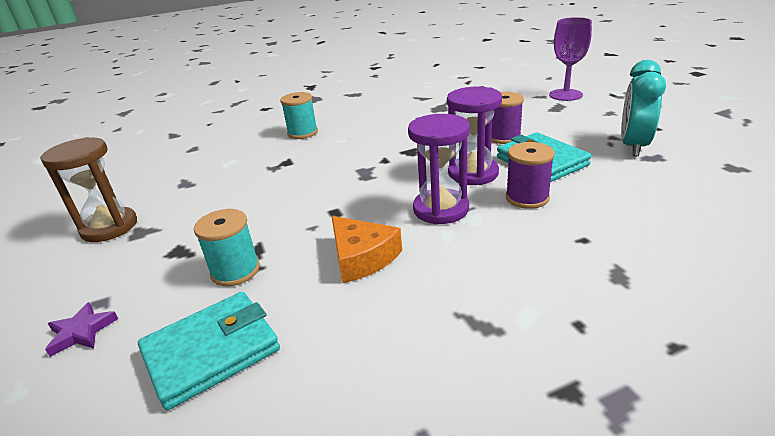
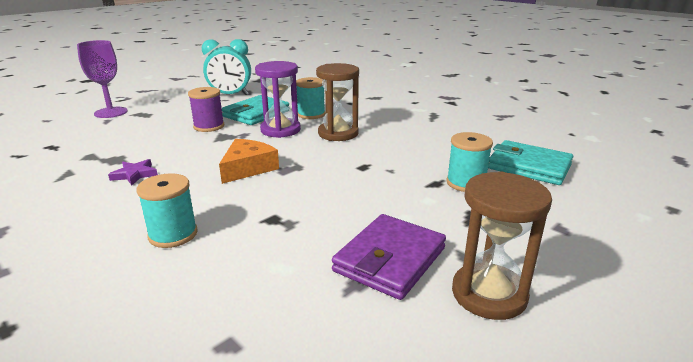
camera: 115 degrees left, 5 degrees down
(82, 332) = (586, 219): purple star -> purple star (135, 174)
(188, 198) = (389, 259): none -> purple wallet
(362, 257) = (410, 146): orange cheese -> orange cheese (248, 168)
(441, 209) = (338, 133): purple hourglass -> brown hourglass
(527, 198) = (311, 114): purple spool -> turquoise spool

